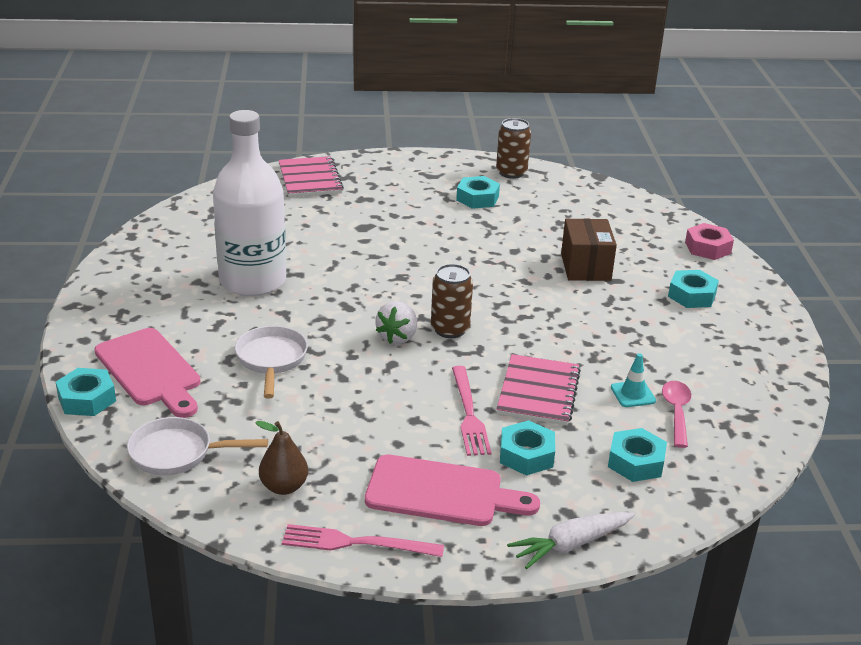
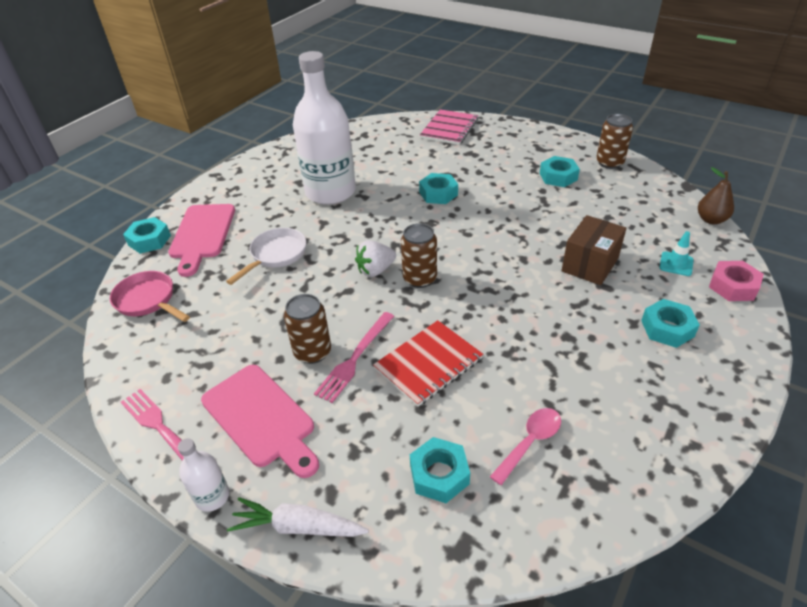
camera: 40 degrees right, 10 degrees up
(177, 453) = (148, 300): white pan -> pink pan
(284, 487) = (173, 357): brown pear -> brown pear (711, 220)
(423, 425) = (312, 352): none -> brown can
(473, 563) = (212, 496): none -> white bottle
(526, 455) = (357, 418): turquoise nut -> turquoise nut (438, 193)
(538, 392) = (428, 364): pink notebook -> red notebook
(633, 394) = (507, 404): turquoise traffic cone -> turquoise traffic cone (676, 264)

